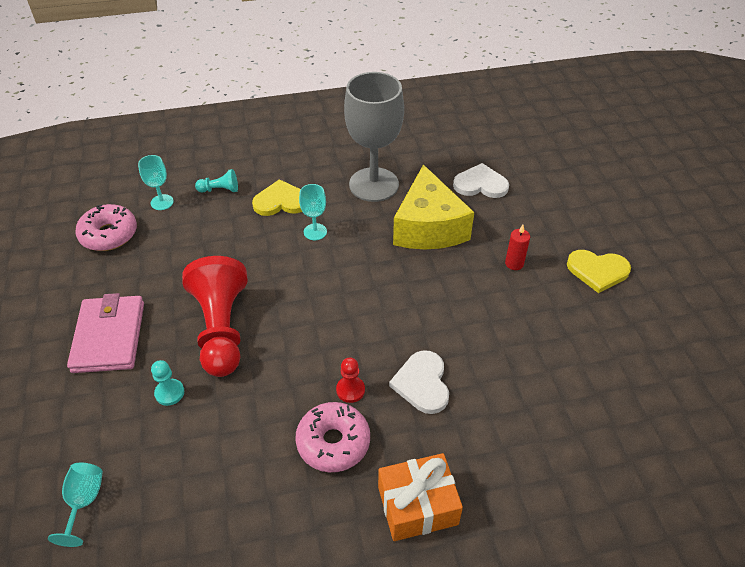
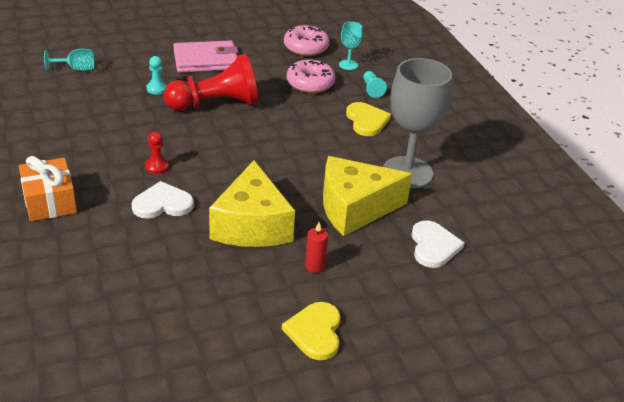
camera: 80 degrees right, 10 degrees down
(315, 232) = (332, 141): turquoise goblet -> none
(333, 442) = (109, 160): pink donut -> pink donut (310, 83)
(457, 306) = (252, 225): none -> yellow cheese

